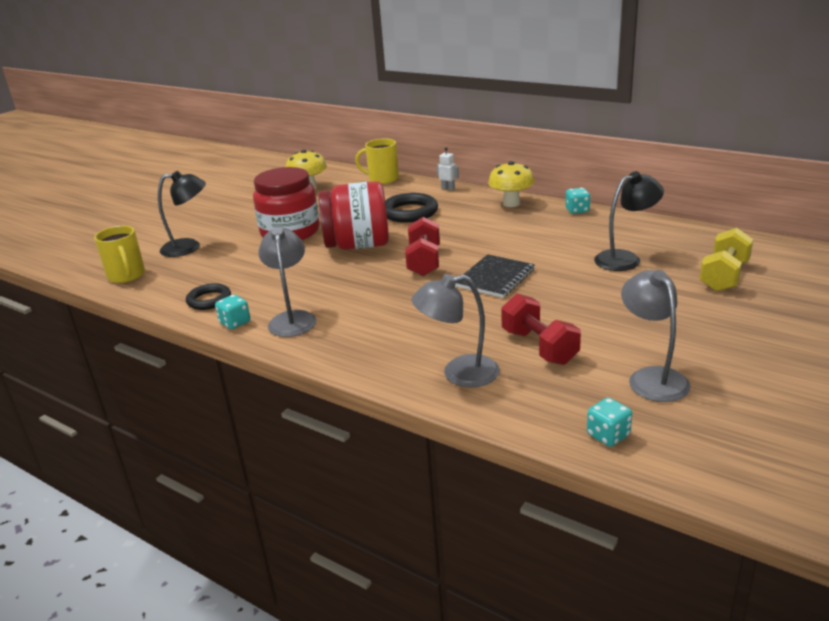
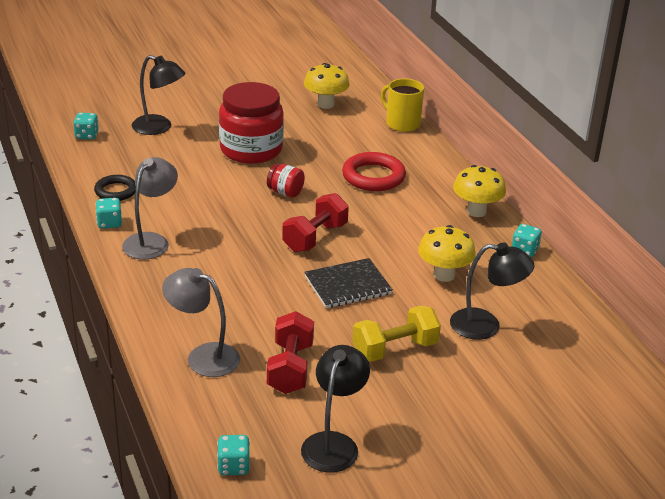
camera: 30 degrees right, 5 degrees up
(126, 276) = (87, 135): yellow mug -> turquoise dice
(358, 245) = (285, 192): red jar -> red jar, size x0.44
(409, 212) = (373, 176): black ring -> red ring
(448, 189) = (444, 164): white robot -> none
(550, 244) = (444, 275): none -> yellow mushroom
(652, 377) = (333, 443): grey lamp -> black lamp
(724, 276) = (543, 392): yellow dumbbell -> yellow dumbbell (394, 349)

